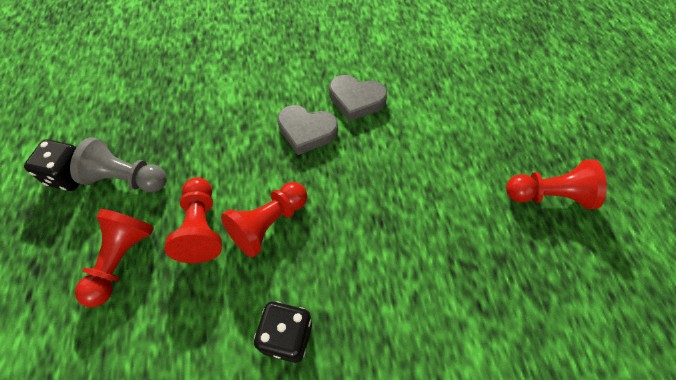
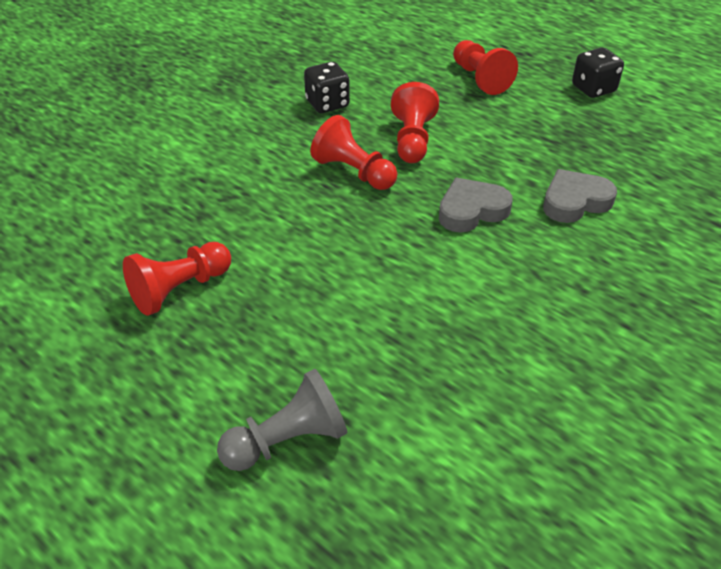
camera: 140 degrees right, 15 degrees down
(127, 179) = (553, 107): grey pawn -> grey pawn (288, 440)
(201, 228) = (456, 114): red pawn -> red pawn (354, 172)
(356, 100) = (464, 266): grey heart -> grey heart (575, 201)

